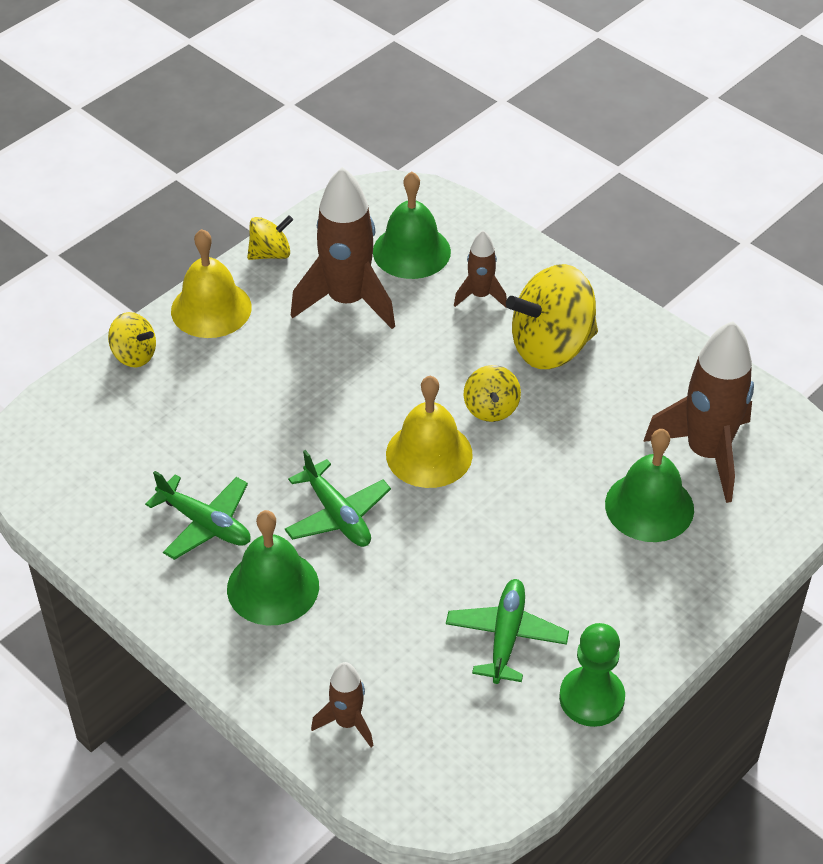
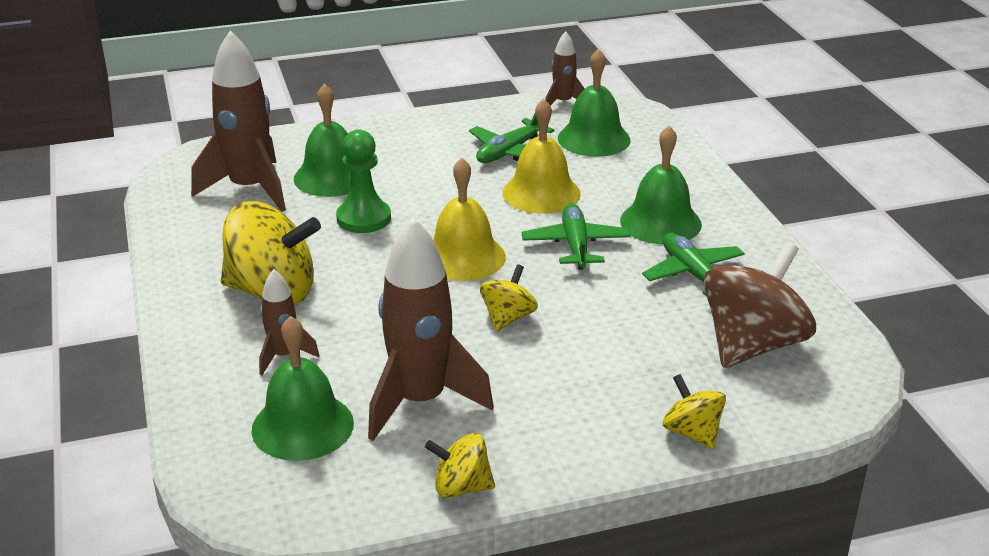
camera: 150 degrees left, 15 degrees down
(119, 459) = (752, 345): none -> brown spinning top
(211, 309) = (576, 450): yellow bell -> yellow bell (541, 193)
(347, 722) = (654, 149): brown rocket -> brown rocket (563, 102)
(429, 710) = (594, 139): none -> green bell
(491, 408) = (378, 268): yellow spinning top -> yellow spinning top (508, 318)
(591, 698) = (483, 115): green pawn -> green pawn (363, 218)

